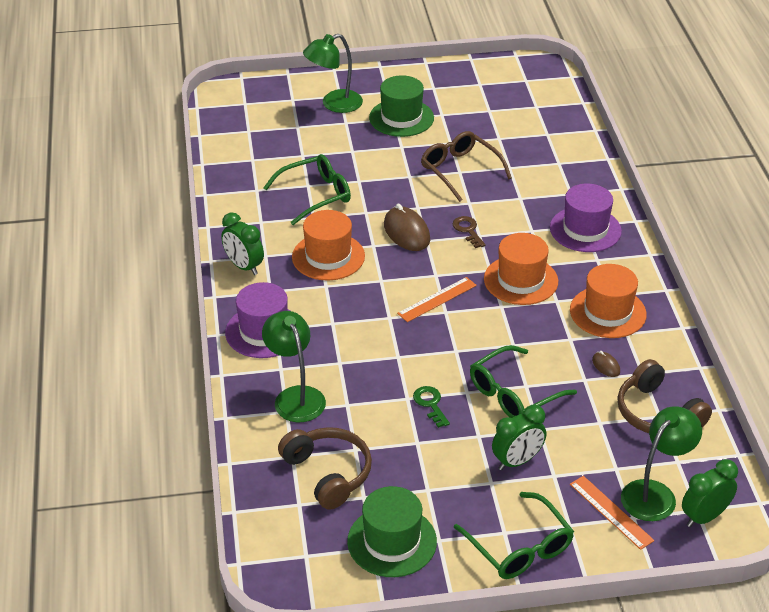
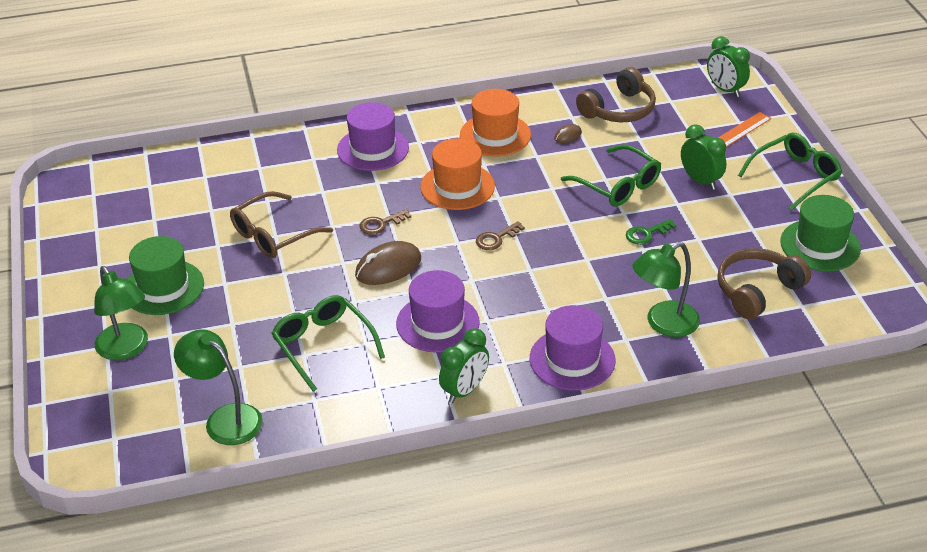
camera: 95 degrees left, 0 degrees up
(328, 257) = (437, 323): orange hat -> purple hat
(437, 299) = (496, 238): orange ruler -> brown key
(655, 493) = (710, 111): green lamp -> green lamp (225, 418)

